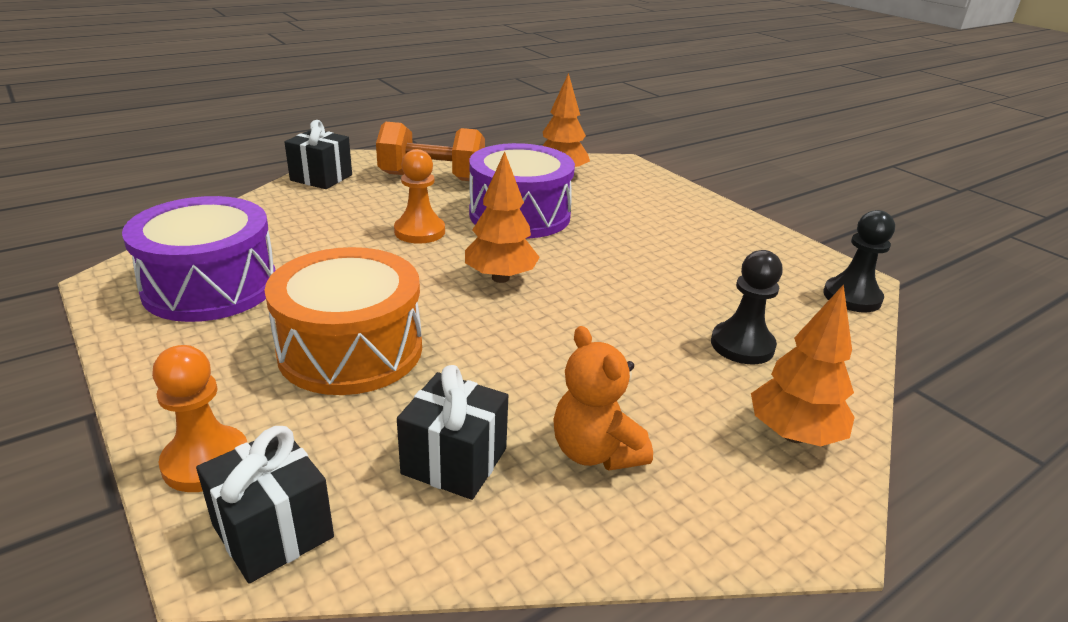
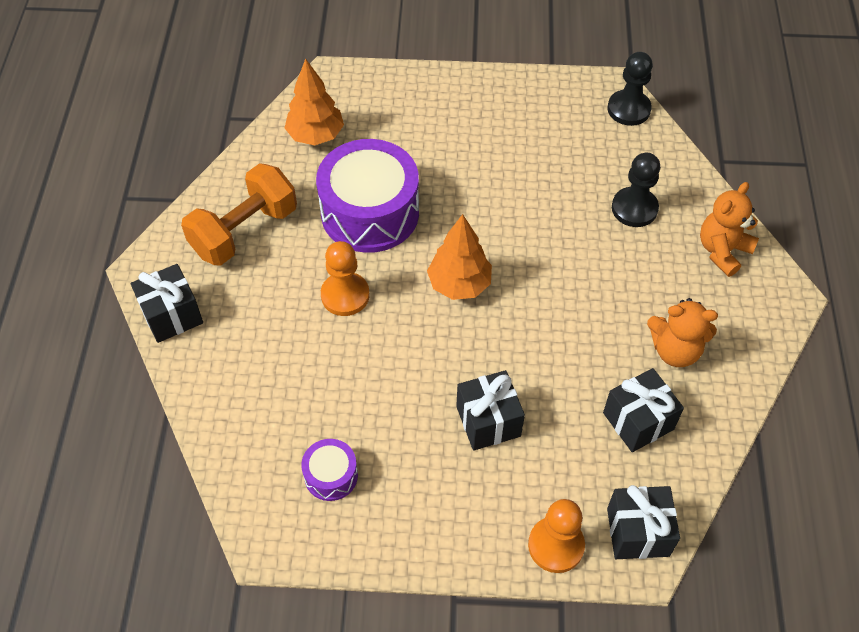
camera: 50 degrees left, 25 degrees up
(210, 286) = (331, 475): purple drum -> purple drum, size x0.47
(350, 350) = (488, 421): orange drum -> black gift
(793, 435) = (722, 251): orange tree -> orange teddy bear

